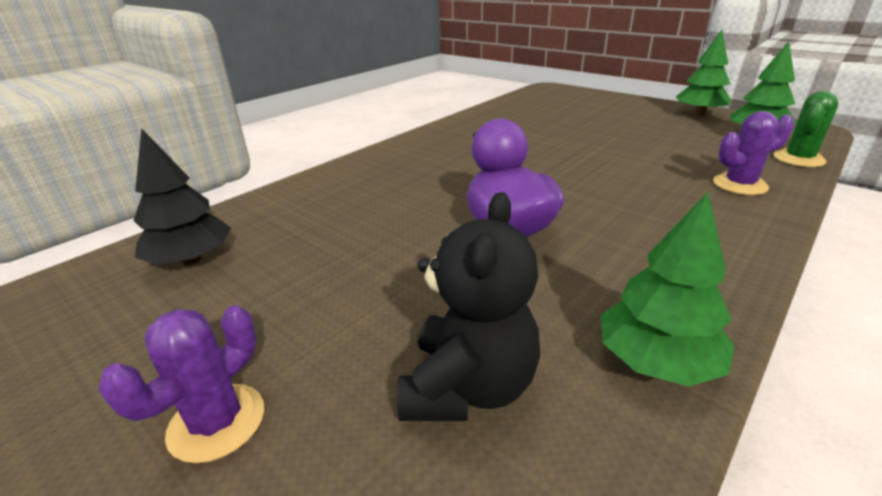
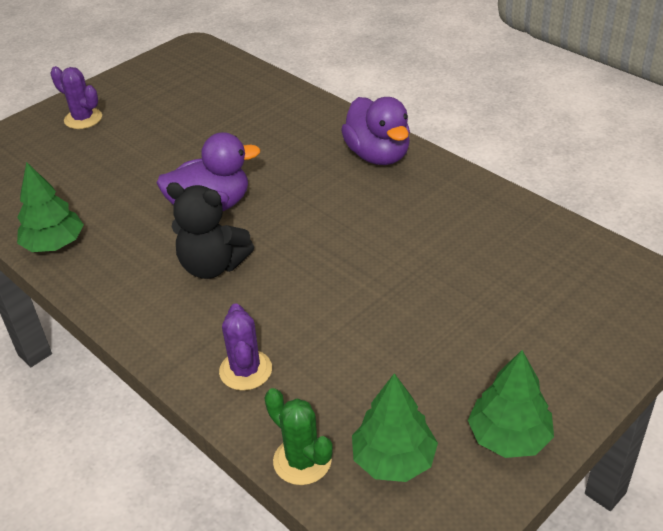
camera: 95 degrees right, 10 degrees up
(191, 260) = (215, 83): black tree -> none
(408, 153) = (378, 155): none -> purple duck
(468, 387) = (69, 182): black teddy bear -> black teddy bear (212, 266)

